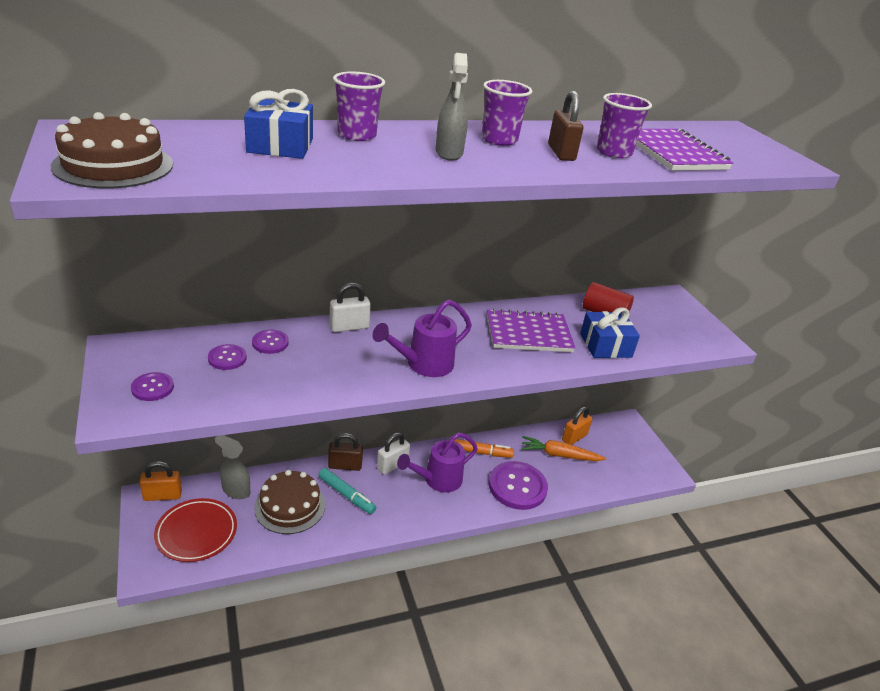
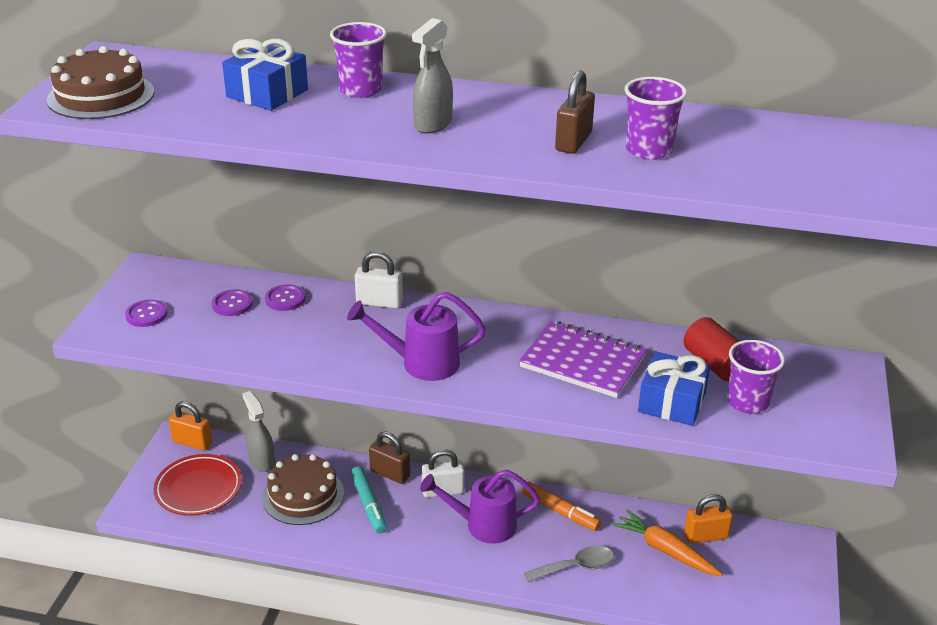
camera: 35 degrees right, 0 degrees up
(499, 140) = (518, 115): purple cup -> purple cup (747, 402)
(517, 487) = (576, 567): purple button -> grey spoon
(674, 153) = (738, 163): purple notebook -> none

